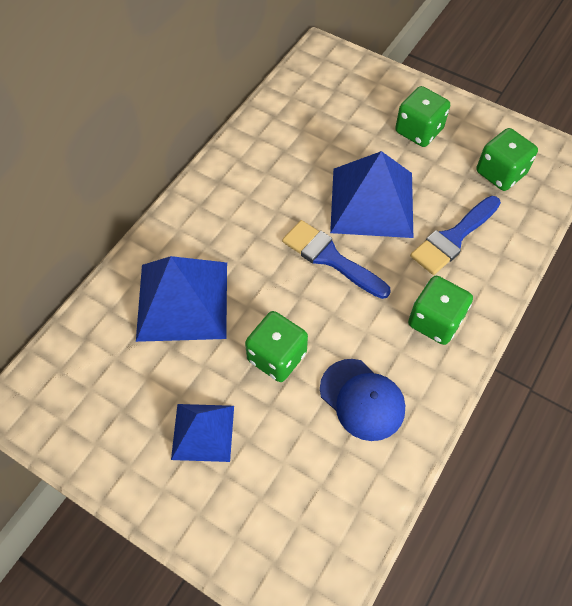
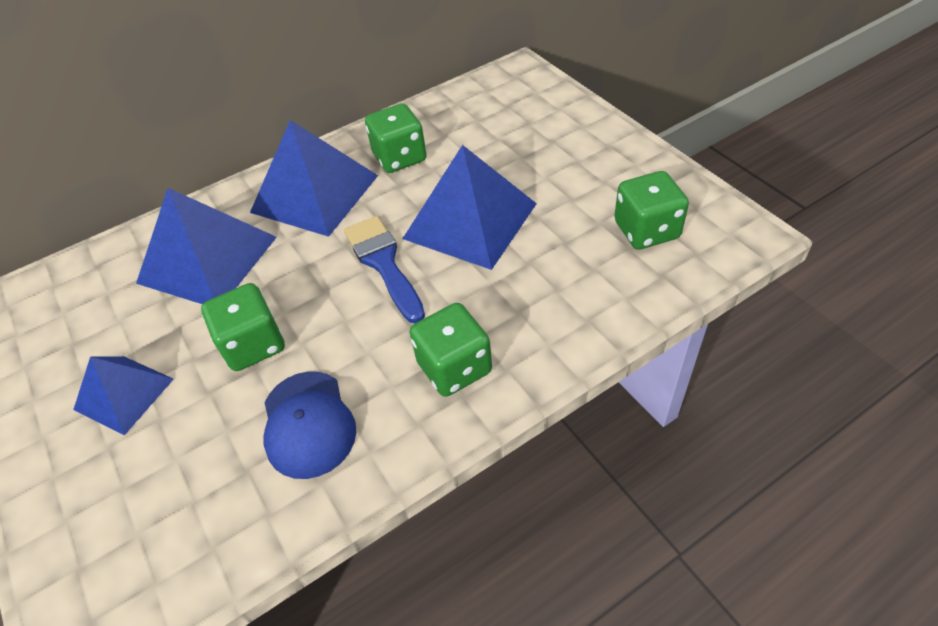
camera: 30 degrees right, 10 degrees down
(230, 214) = (315, 194): none -> blue pyramid
(419, 131) = (574, 164): green dice -> green dice (399, 157)
(453, 238) = (539, 283): blue brush -> none

